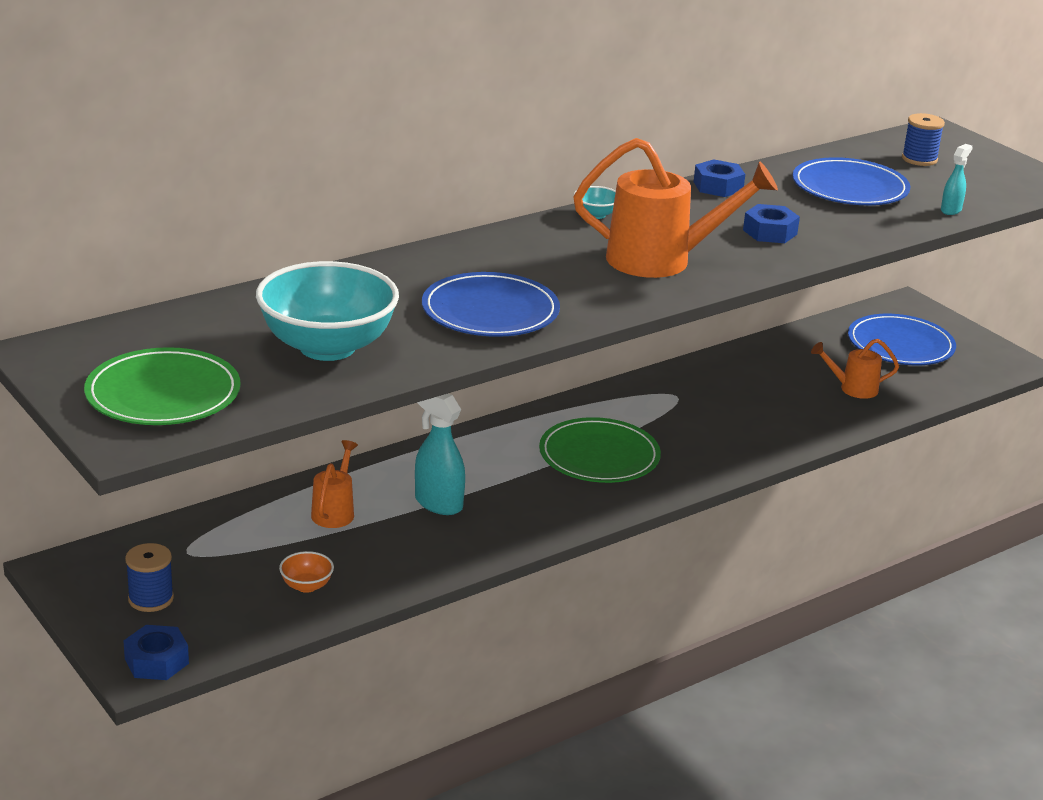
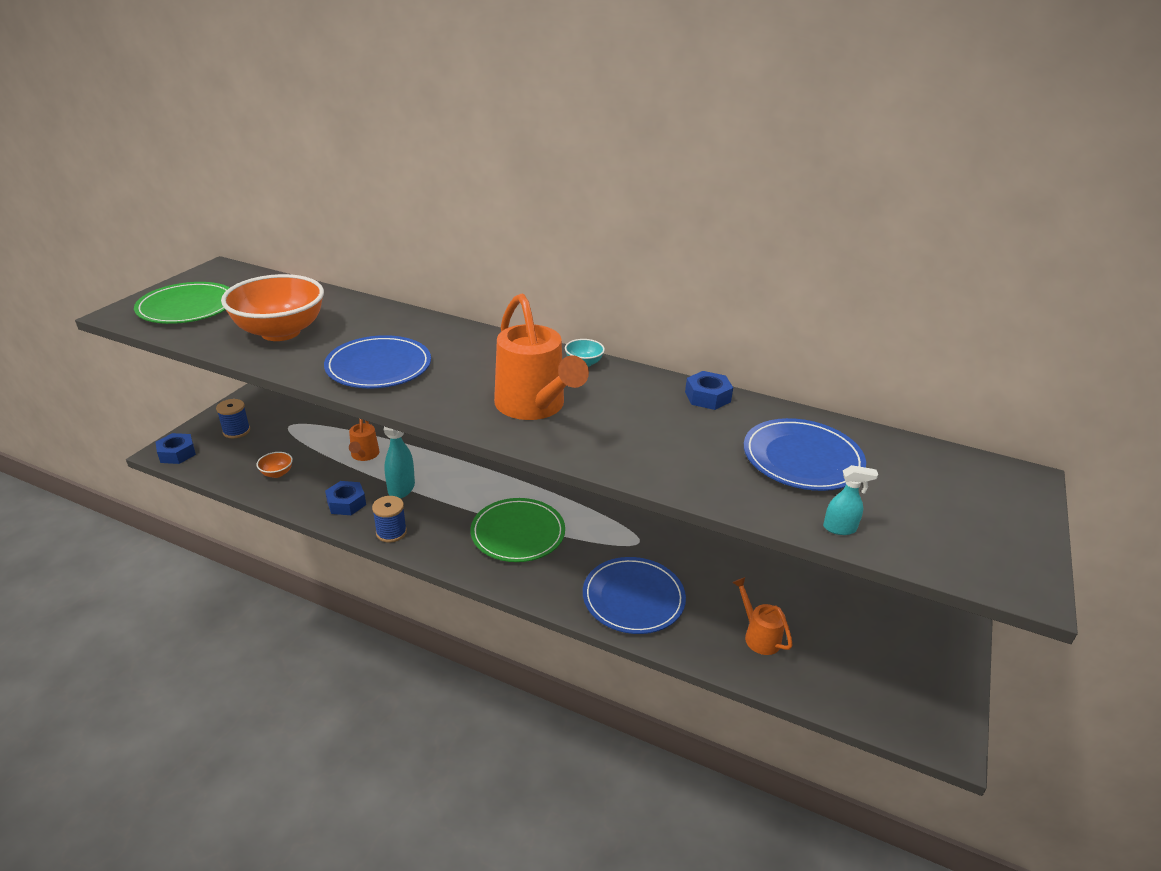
camera: 60 degrees right, 5 degrees up
(327, 347) = (280, 332): turquoise bowl -> orange bowl
(335, 511) = (364, 455): orange watering can -> orange watering can turned 105 degrees clockwise
(770, 232) = (649, 440): blue nut -> blue nut (346, 503)
(900, 345) = (873, 644): blue plate -> blue plate (633, 598)
(919, 159) = (933, 482): blue spool -> blue spool (391, 532)

